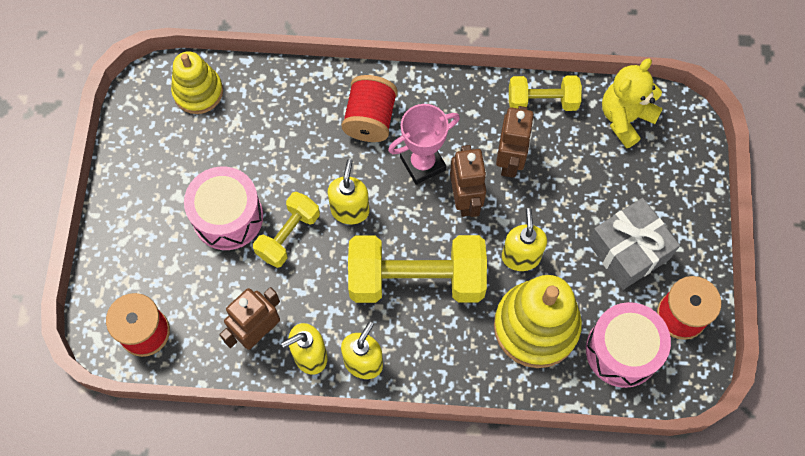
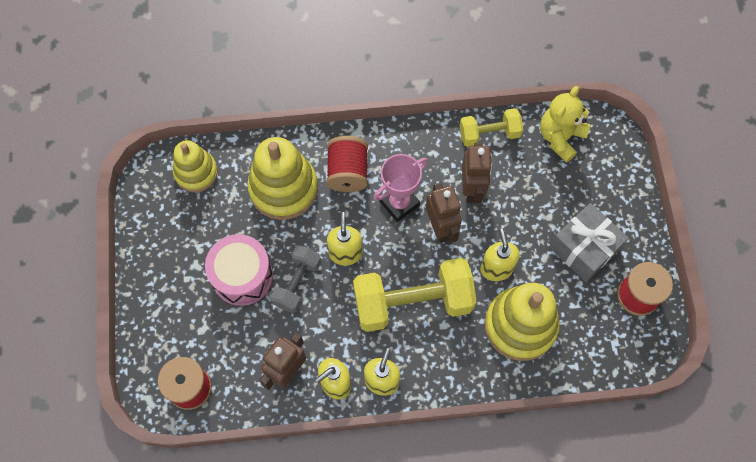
camera: 10 degrees left, 0 degrees up
(288, 235) = (297, 283): yellow dumbbell -> grey dumbbell
(293, 125) = (283, 188): none -> yellow stacking toy
(622, 351) = (595, 333): pink drum -> none

